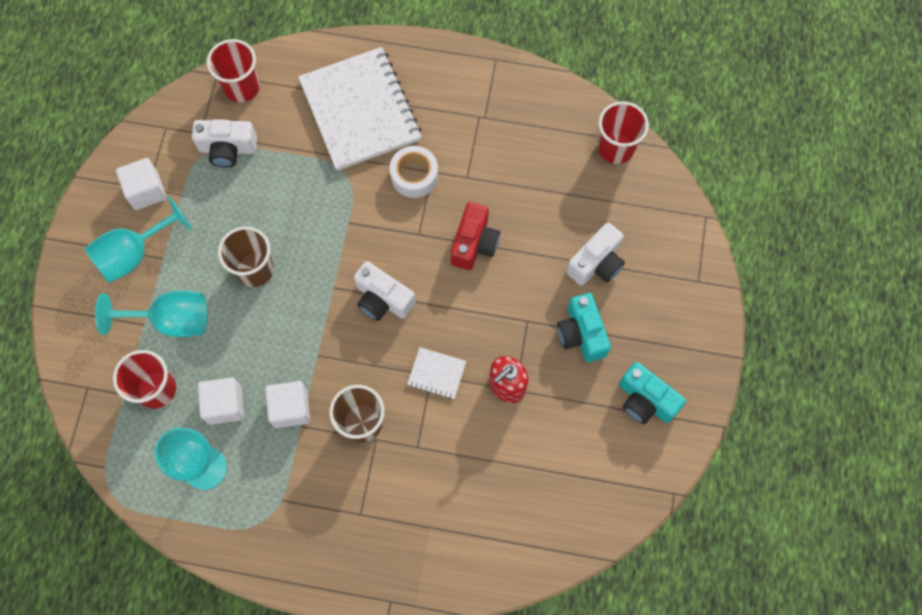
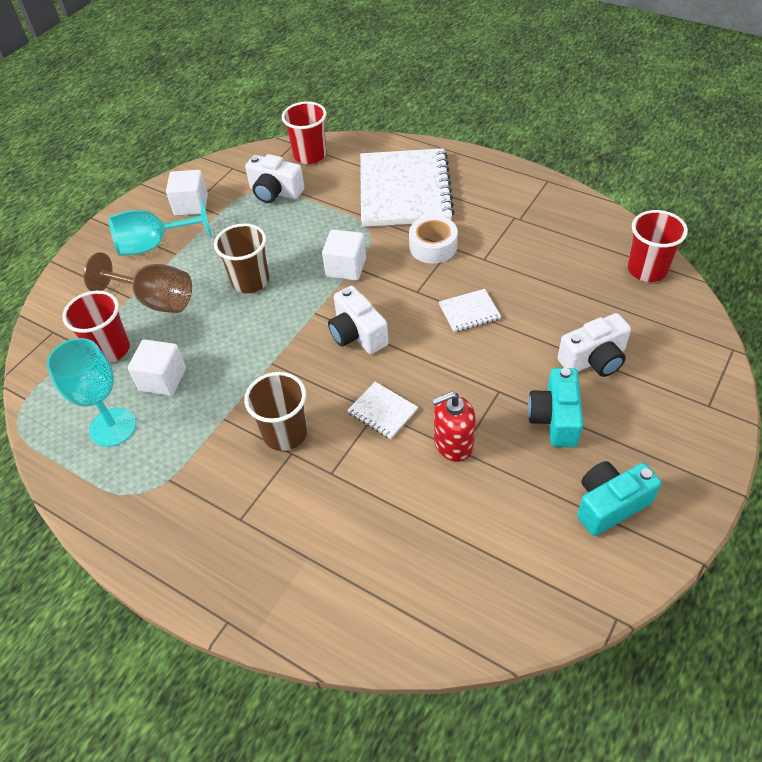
camera: 25 degrees right, 20 degrees down
(171, 320) = (155, 300): turquoise goblet -> brown goblet
(291, 408) = (222, 400): white cube -> white cube (346, 267)
(474, 244) = (469, 312): red camera -> white notebook
(645, 400) = (610, 505): turquoise camera -> turquoise camera turned 90 degrees clockwise

